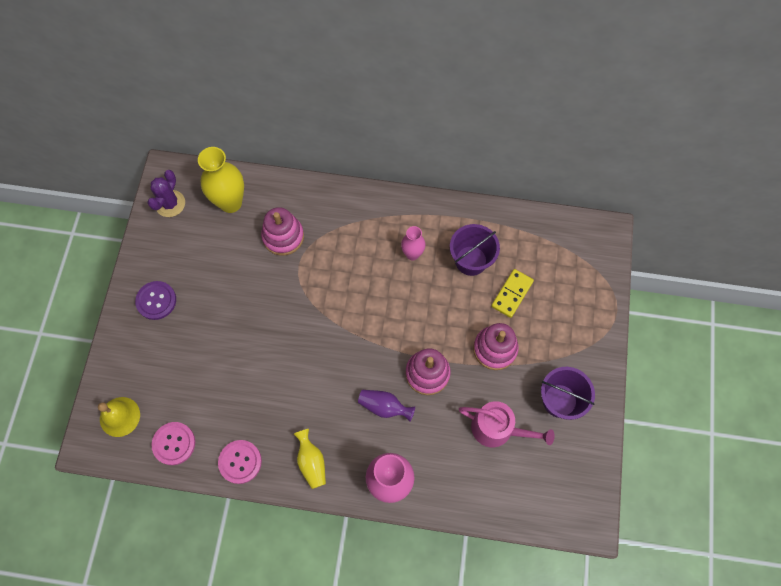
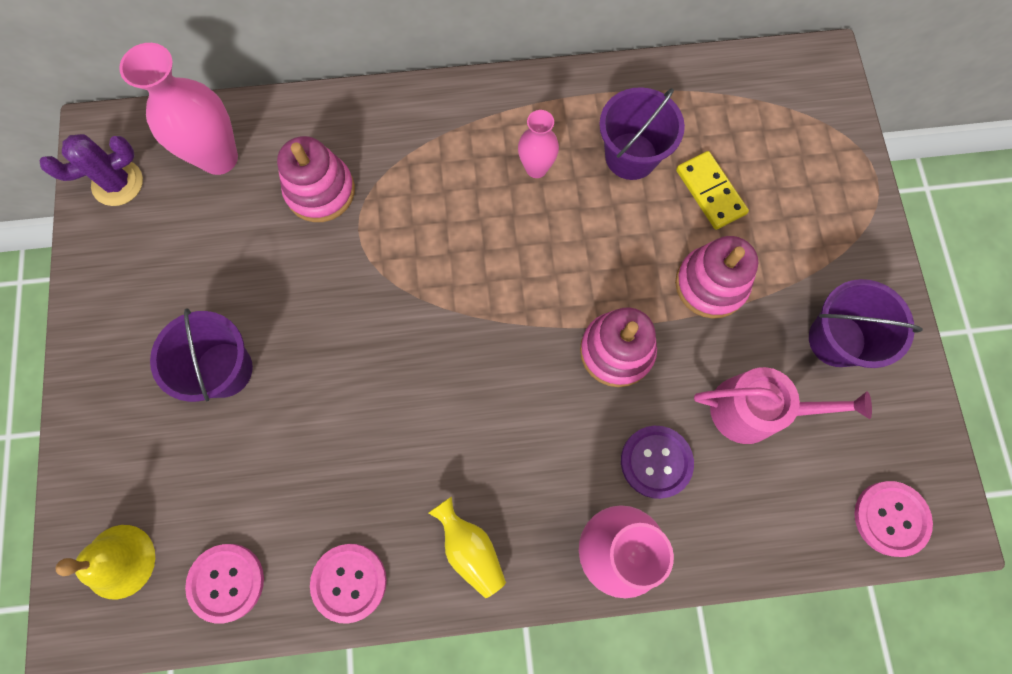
camera: 15 degrees left, 5 degrees up
(156, 301) = (134, 347): purple button -> purple button (656, 462)
(170, 203) = (118, 183): purple cactus -> purple cactus turned 60 degrees clockwise
(202, 326) = (224, 369): none -> purple bucket
(230, 202) = (219, 158): yellow vase -> pink vase
(384, 407) = (563, 423): purple vase -> none
(512, 294) = (710, 192): yellow domino -> yellow domino turned 45 degrees counterclockwise
(557, 511) = (891, 518): none -> pink button

